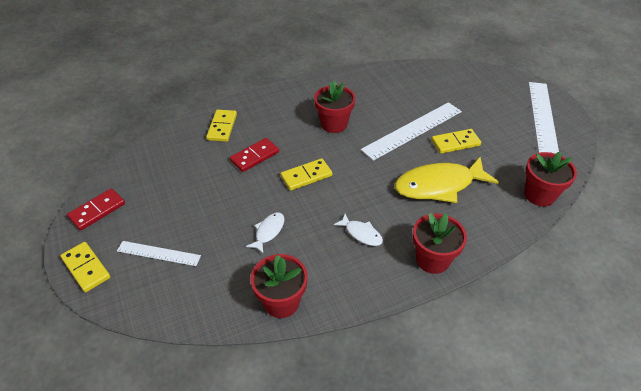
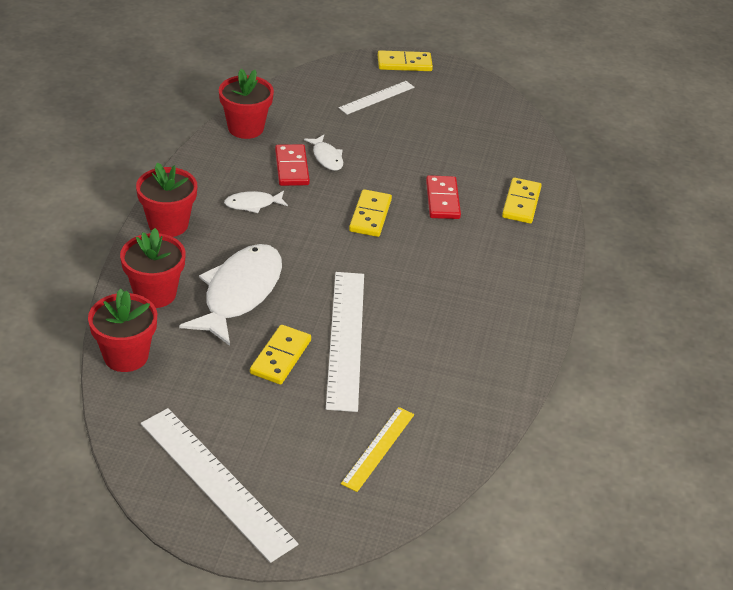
camera: 125 degrees right, 5 degrees down
(97, 211) = (470, 88): red domino -> red domino (291, 167)
(222, 127) = (521, 203): yellow domino -> yellow domino turned 60 degrees clockwise
(334, 124) = (432, 283): red flower pot -> red flower pot (155, 293)
(438, 185) = (239, 293): yellow fish -> white fish
(456, 88) = (378, 448): none -> yellow ruler

